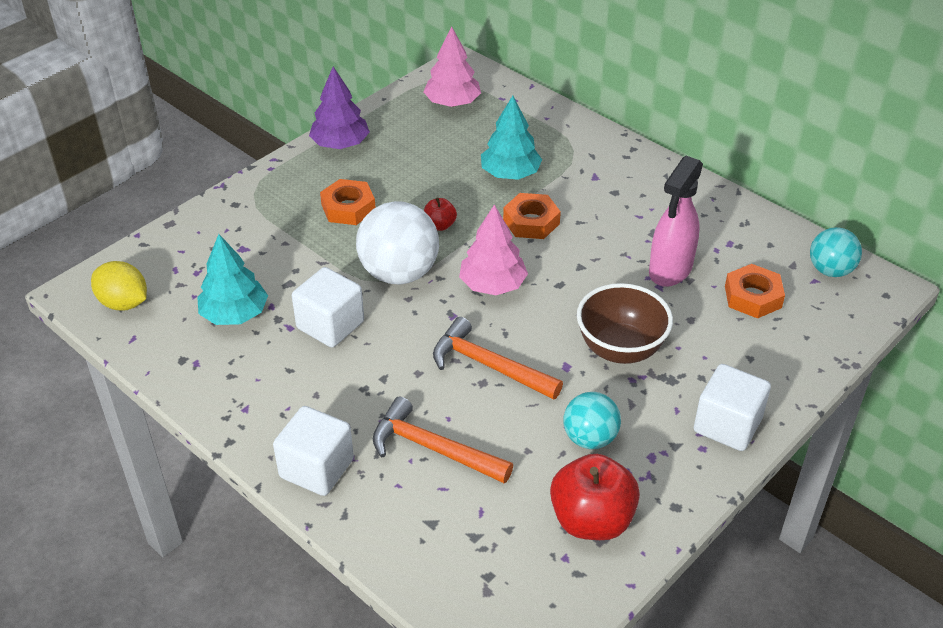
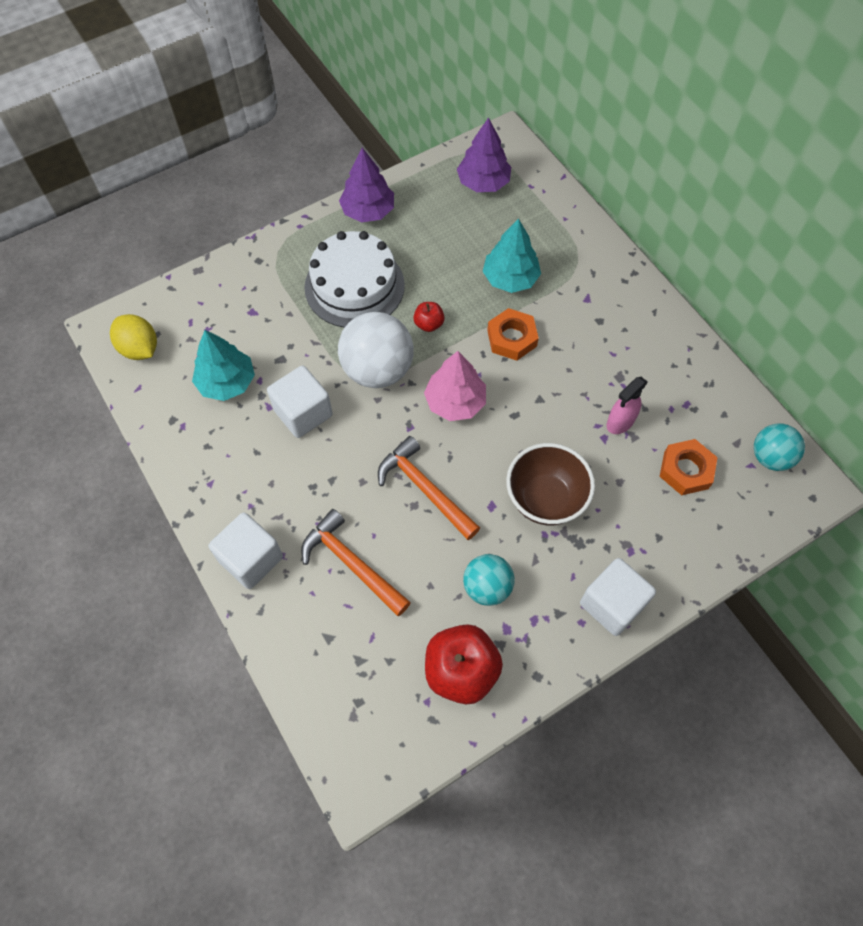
camera: 15 degrees right, 20 degrees up
(348, 208) = (354, 286): orange nut -> white cake
(452, 103) = (483, 182): pink tree -> purple tree
(670, 270) = (620, 422): pink spray bottle -> pink spray bottle, size x0.62

